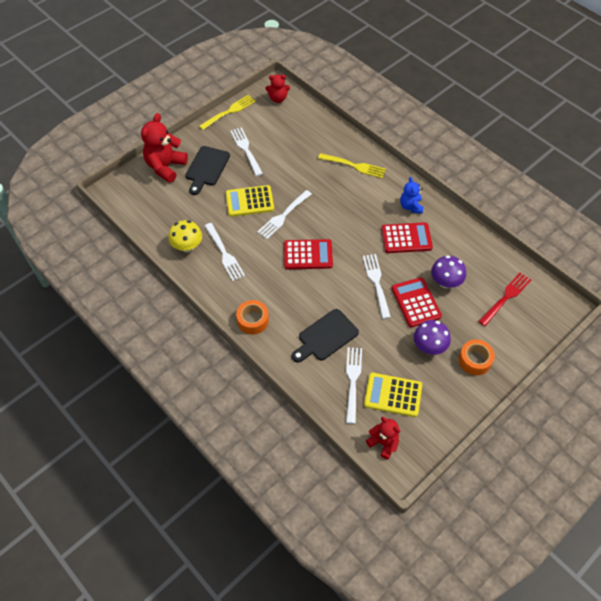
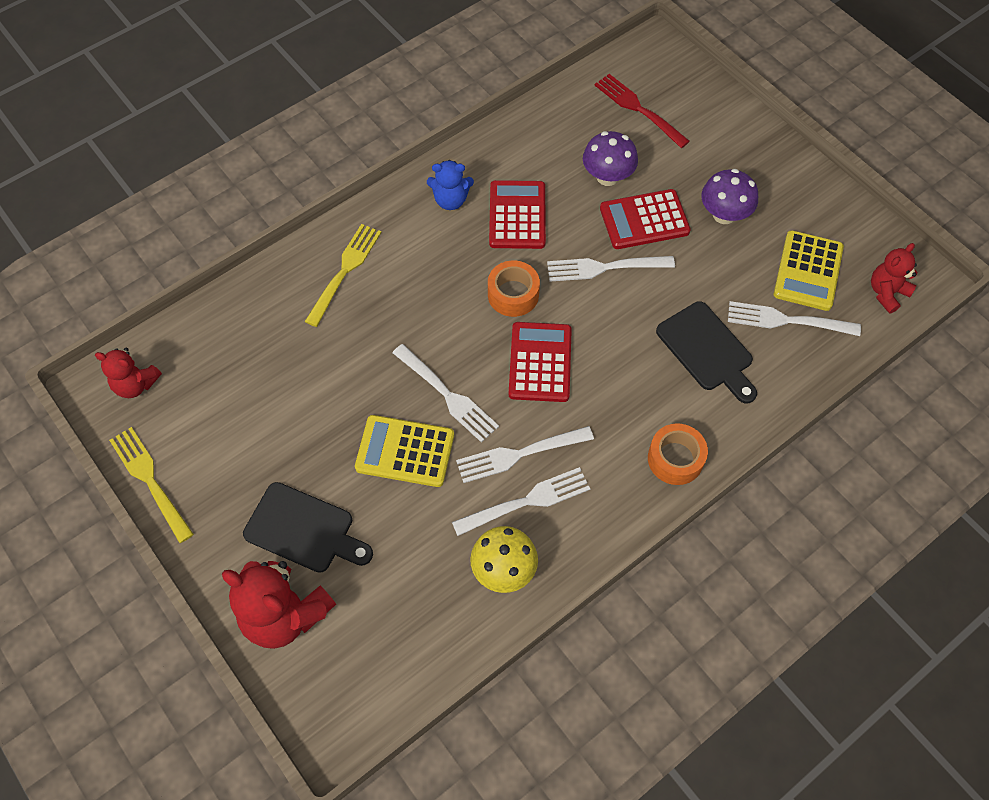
camera: 85 degrees left, 5 degrees up
(246, 150) = (268, 451): white fork -> white fork (520, 454)
(249, 201) = (405, 451): yellow calculator -> yellow calculator turned 105 degrees clockwise
(278, 98) = (135, 384): red teddy bear -> red teddy bear turned 105 degrees clockwise
(474, 360) = (746, 164): orange tape -> orange tape (513, 294)

